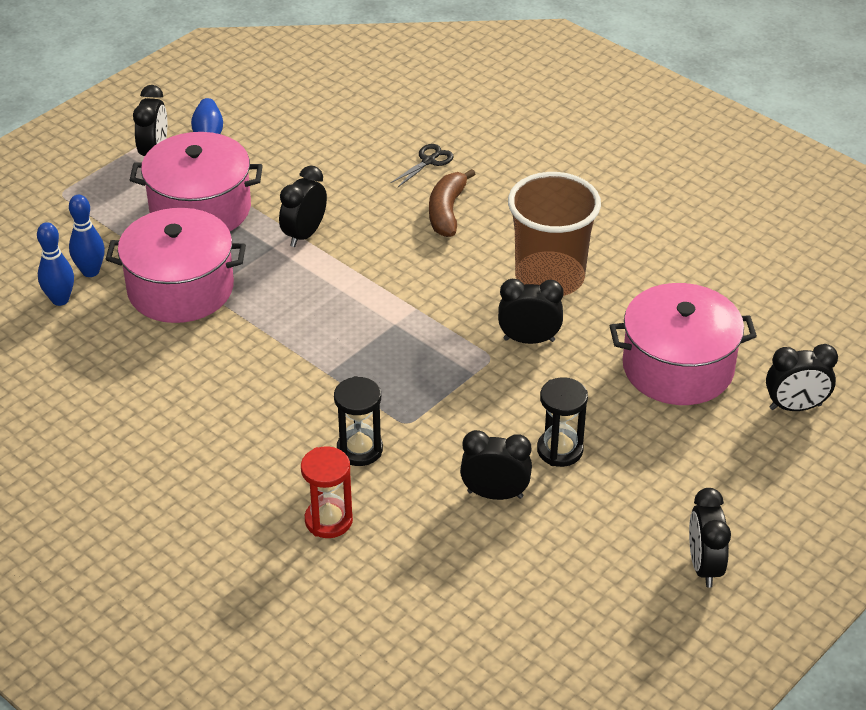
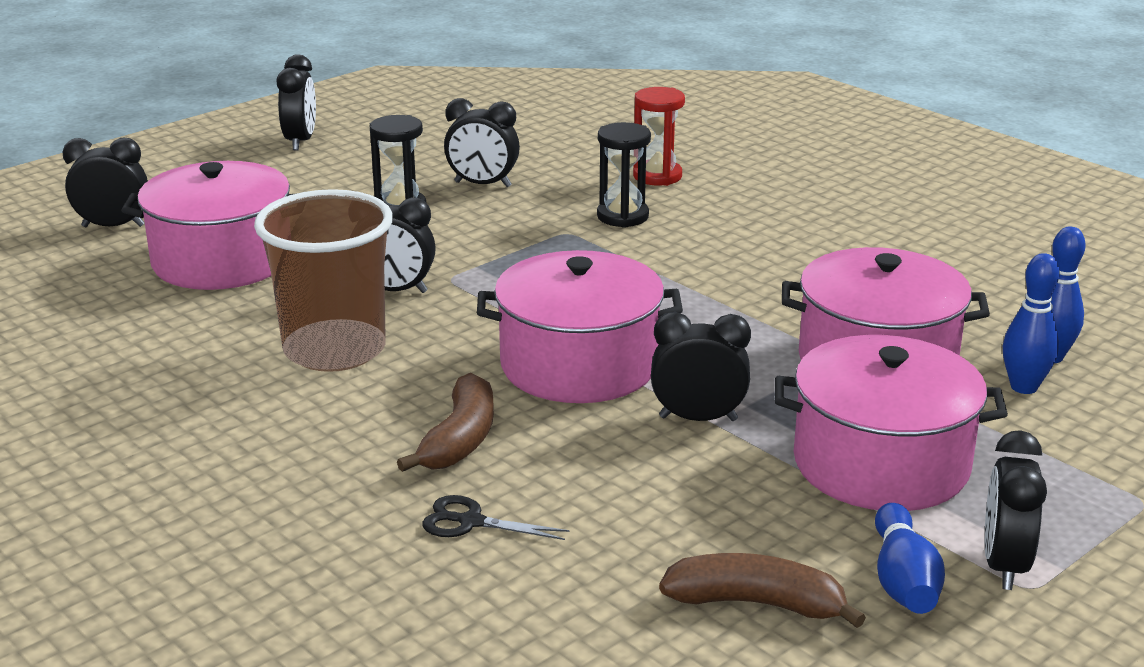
camera: 175 degrees left, 15 degrees down
(282, 128) = (757, 603): none -> brown banana
(304, 234) = (698, 418): black clock -> black clock turned 120 degrees counterclockwise
(382, 274) = (579, 365): none -> pink pot
(428, 161) = (471, 522): black scissors -> black scissors turned 60 degrees clockwise

